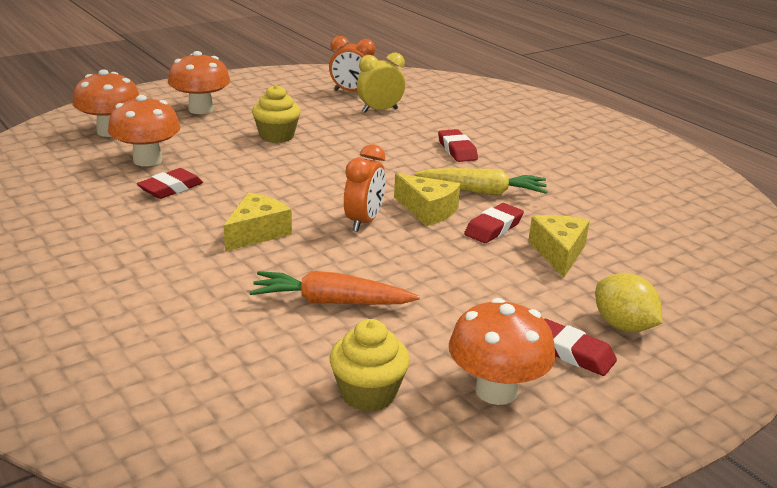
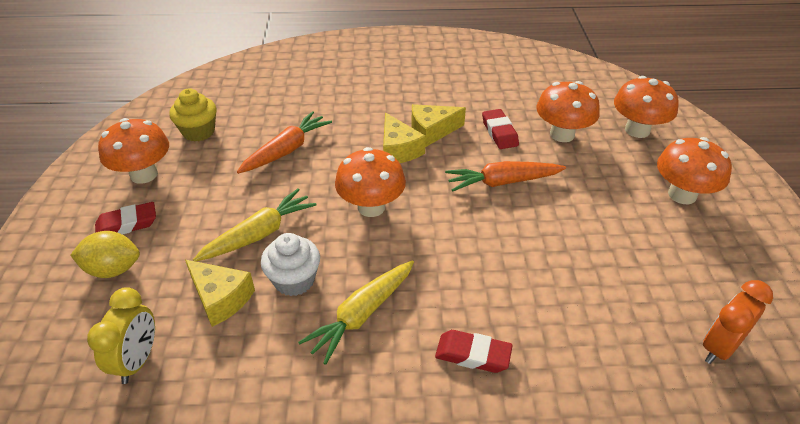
camera: 125 degrees right, 15 degrees up
(257, 173) = (502, 182): none -> orange carrot
(276, 136) = (584, 222): yellow cupcake -> none
(364, 222) = (371, 207): orange clock -> orange mushroom
(380, 110) = (635, 344): yellow clock -> yellow clock (138, 360)
(427, 210) = (358, 254): yellow cheese -> yellow cheese (432, 131)
(471, 265) = (259, 234): none -> yellow carrot
(493, 228) = (294, 280): red eraser -> white cupcake

